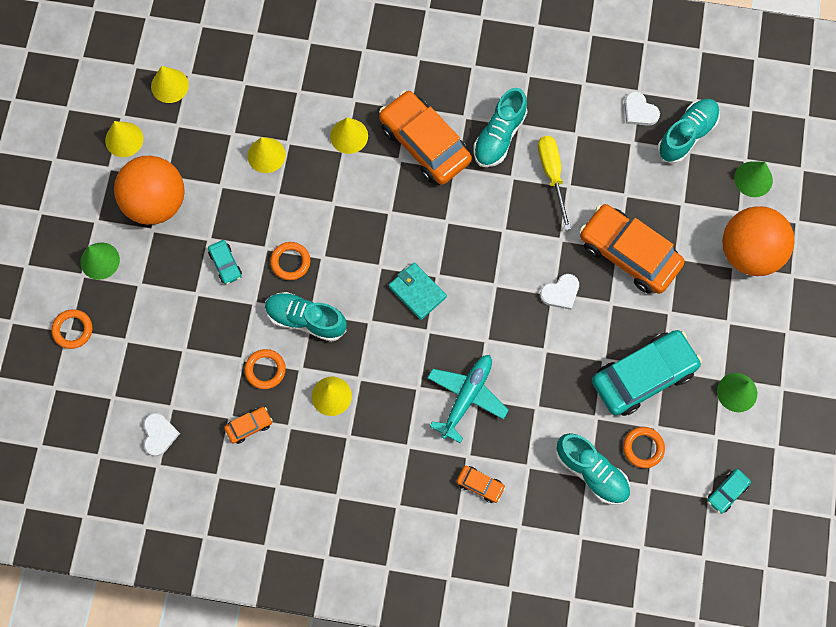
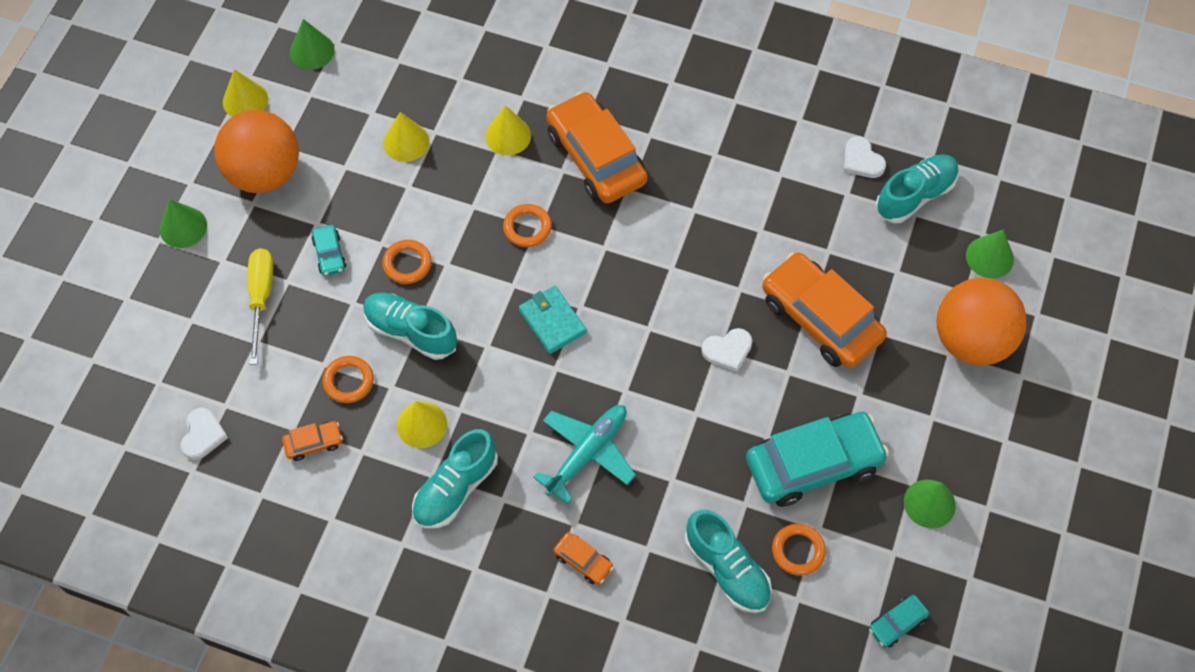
camera: 10 degrees right, 10 degrees down
(73, 330) = (131, 299): orange ring -> orange ring (527, 227)
(169, 85) = (312, 51): yellow cone -> green cone
(499, 136) = (687, 163): turquoise shoe -> turquoise shoe (455, 488)
(552, 175) = (743, 215): yellow screwdriver -> yellow screwdriver (261, 298)

